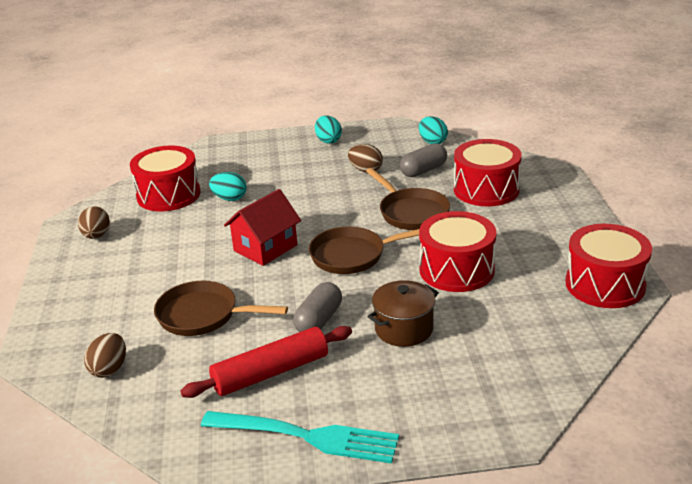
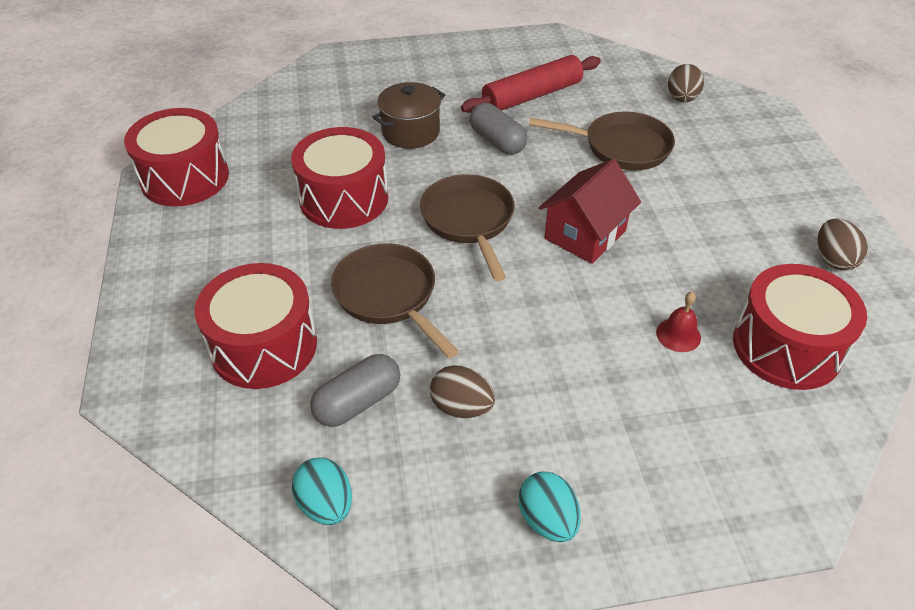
camera: 175 degrees right, 15 degrees up
(229, 198) = (678, 335): turquoise egg -> red bell
(305, 436) = (491, 54): turquoise fork -> none
(319, 320) = (497, 141): grey capsule -> grey capsule turned 60 degrees counterclockwise
(352, 255) = (469, 221): brown pan -> brown pan turned 90 degrees counterclockwise

